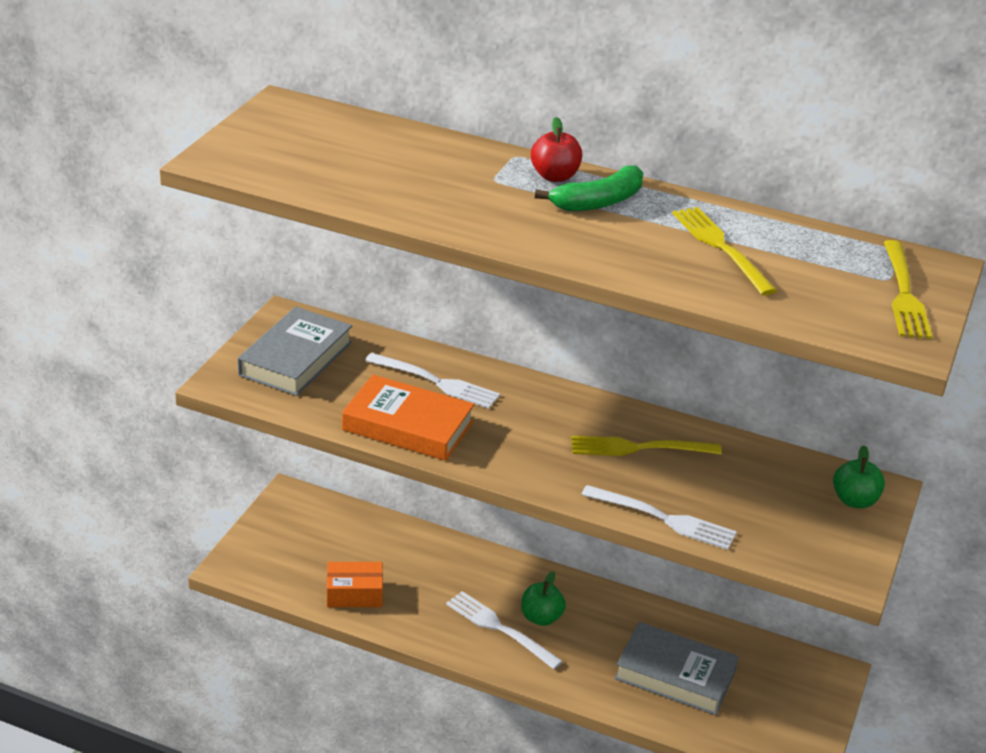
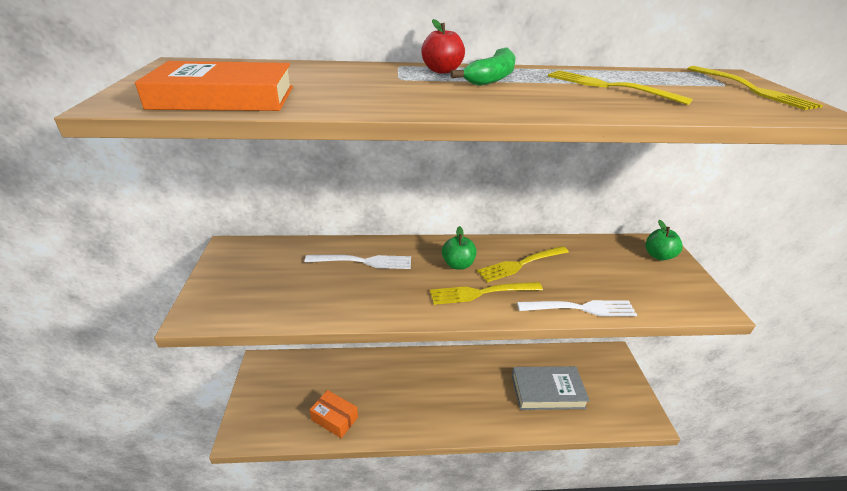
camera: 25 degrees left, 0 degrees up
(295, 359) = (250, 276): grey book -> none
(354, 594) = (334, 418): orange box -> orange box turned 60 degrees clockwise
(408, 426) = (364, 301): orange book -> orange book (224, 97)
(500, 628) = (436, 404): white fork -> none
(541, 618) = (454, 385): green apple -> green apple (458, 264)
(555, 463) = (482, 293): none -> yellow fork

